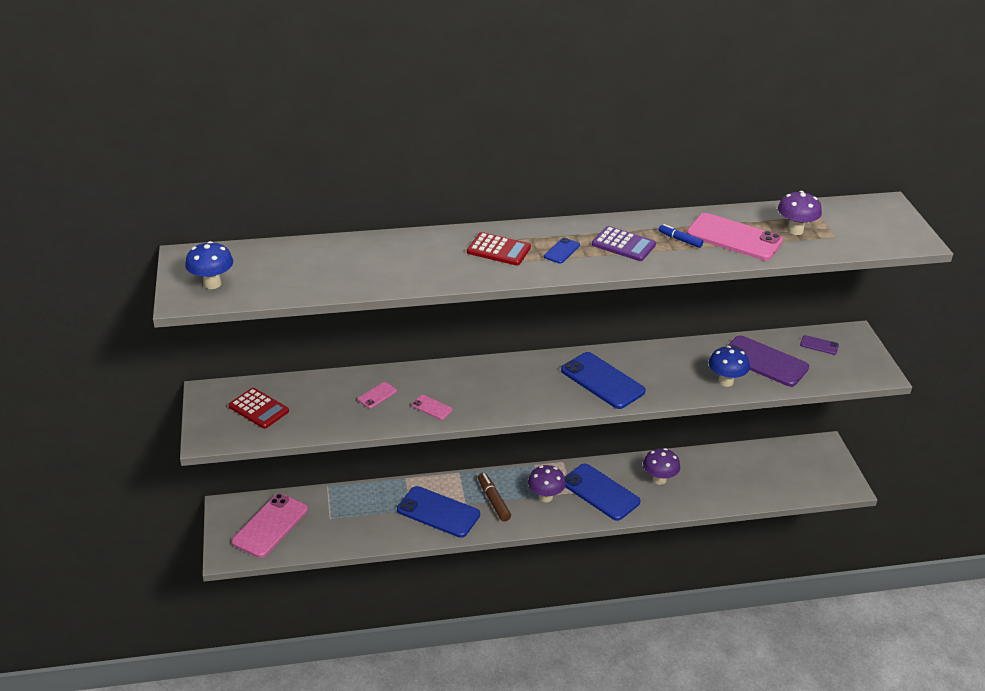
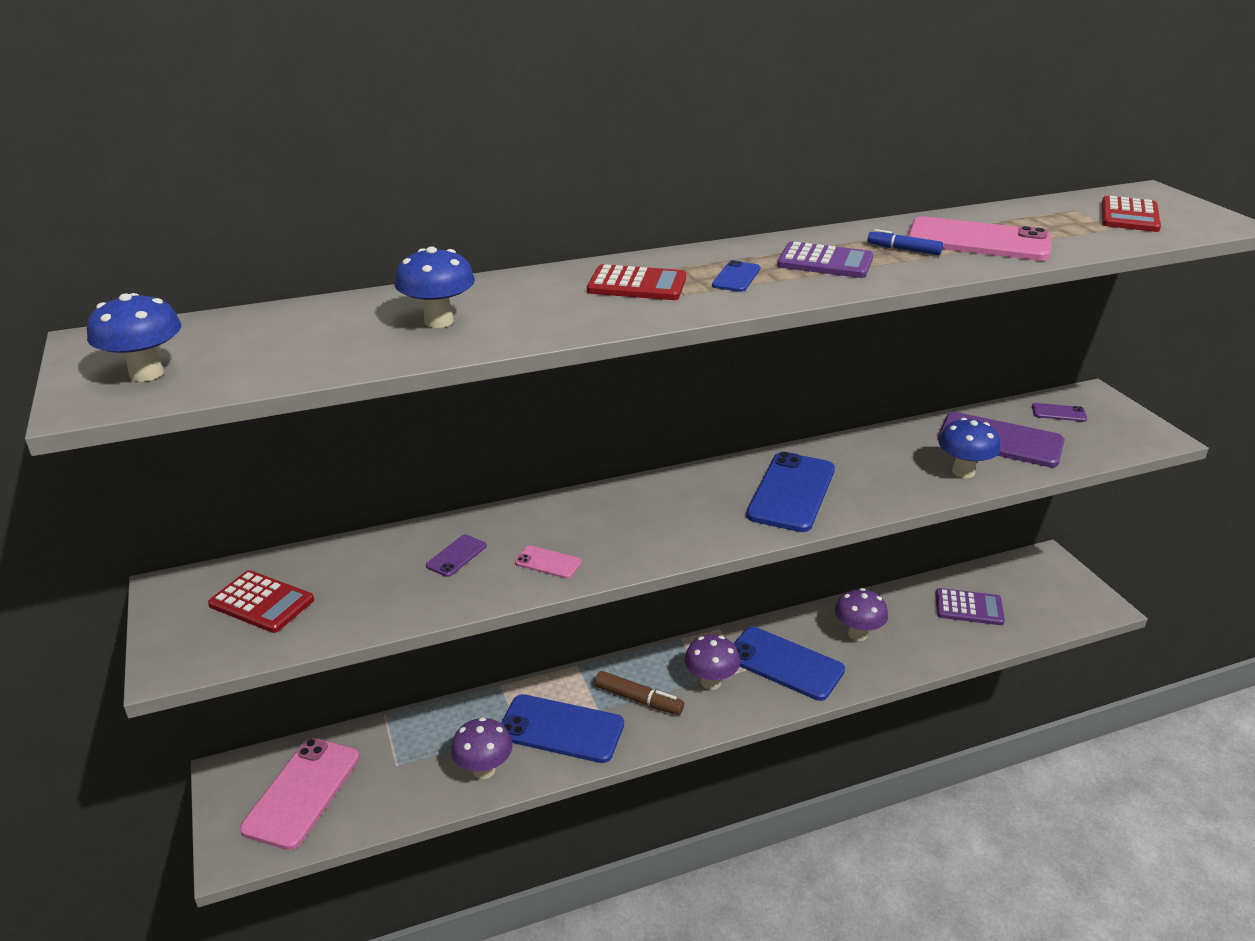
camera: 10 degrees left, 5 degrees down
(374, 265) = (439, 321): none -> blue mushroom
(377, 395) = (456, 556): pink phone -> purple phone
(493, 501) = (638, 699): brown marker -> brown marker turned 150 degrees clockwise
(602, 381) = (791, 492): blue phone -> blue phone turned 75 degrees clockwise
(748, 472) = (969, 607): none -> purple calculator
(795, 230) = (1055, 226): purple mushroom -> purple mushroom (484, 770)
(854, 226) = (1129, 216): none -> red calculator

